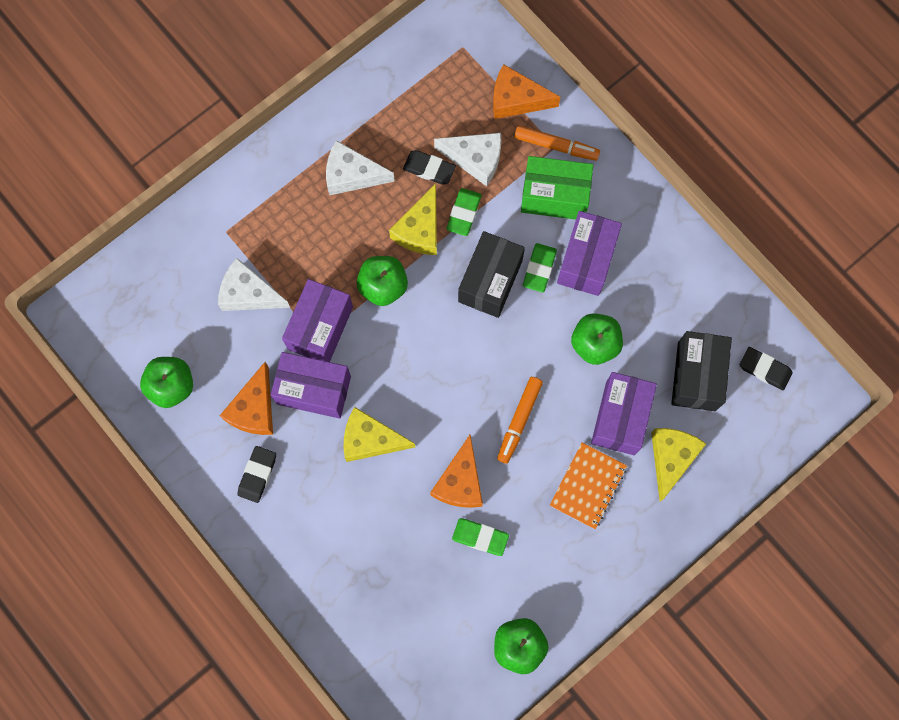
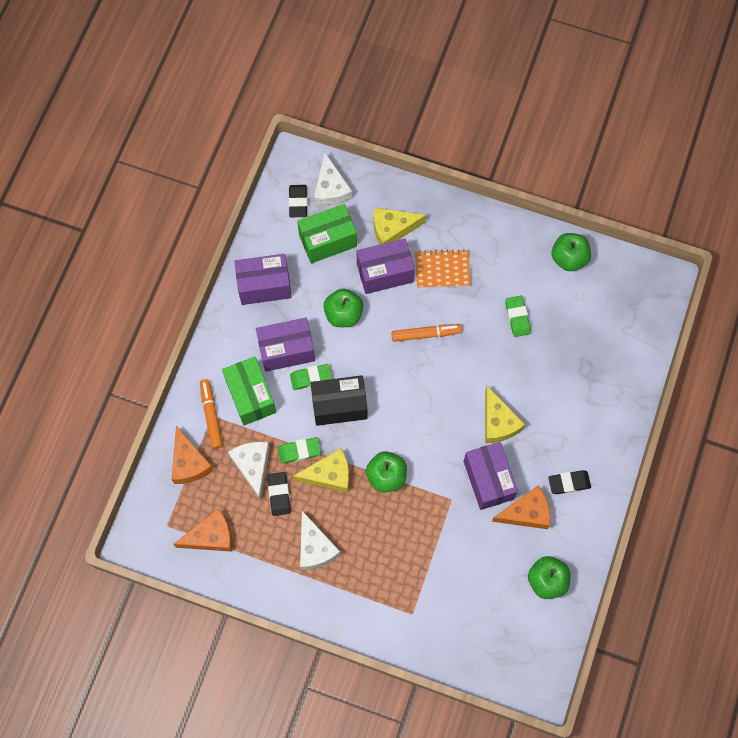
camera: 120 degrees left, 5 degrees down
(249, 293) = (448, 567): white cheese -> white cheese (331, 189)
(320, 328) = (442, 502): purple box -> purple box (264, 286)
(460, 481) = (489, 349): orange cheese -> orange cheese (211, 536)
(696, 376) = (328, 241): black box -> green box

